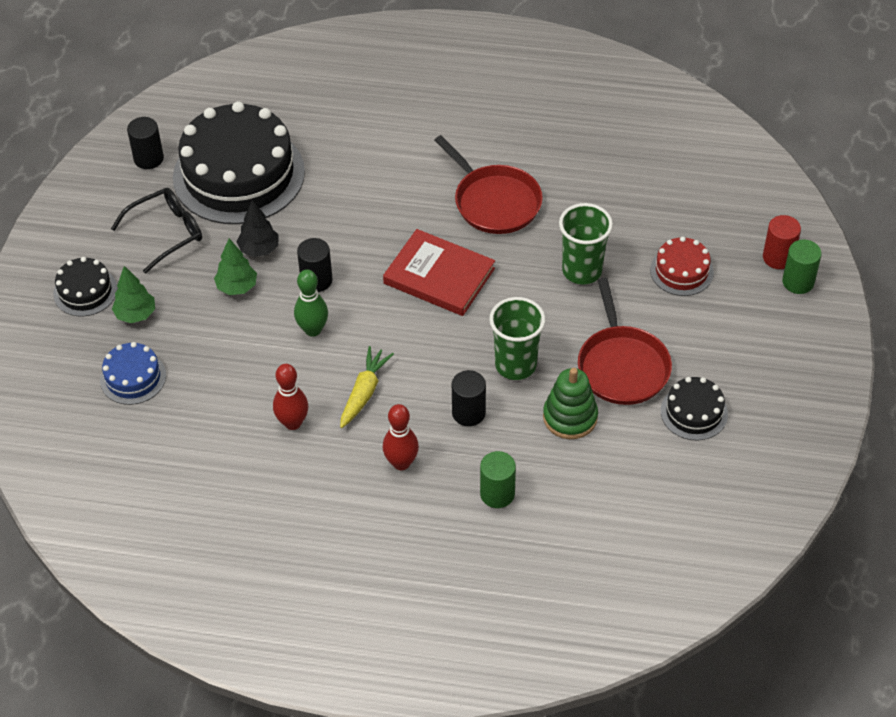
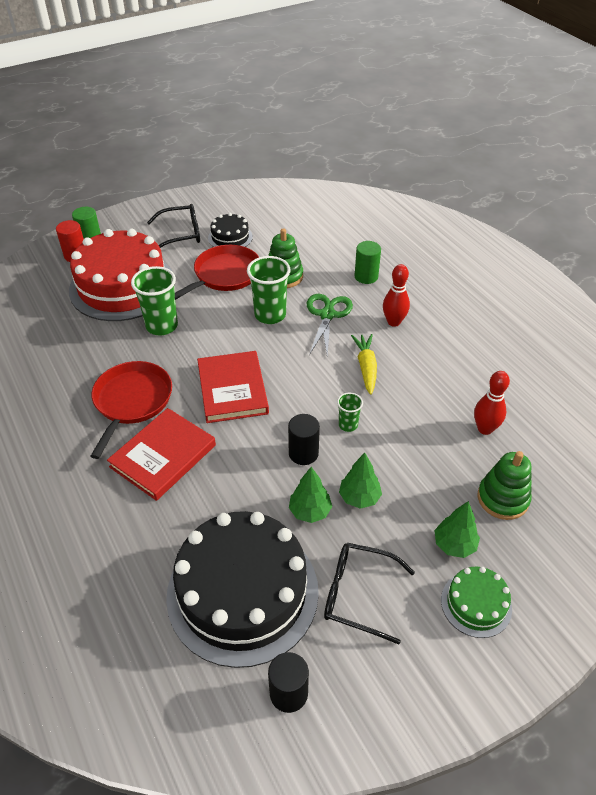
camera: 130 degrees left, 5 degrees down
(85, 291) = (476, 604): black cake -> green cake
(133, 377) = (502, 498): blue cake -> green stacking toy
(259, 249) = (310, 511): black tree -> green tree
(292, 423) = (427, 385): red bowling pin -> red bowling pin (485, 429)
(313, 330) = (348, 425): green bowling pin -> green cup
(364, 392) = (366, 367): yellow carrot -> yellow carrot turned 105 degrees clockwise
(409, 192) = (163, 456): none -> red book
(468, 413) = (327, 315): black cylinder -> green scissors
(681, 271) = (122, 286): red cake -> red cake, size x2.18
(742, 370) = (181, 234): none -> black glasses

